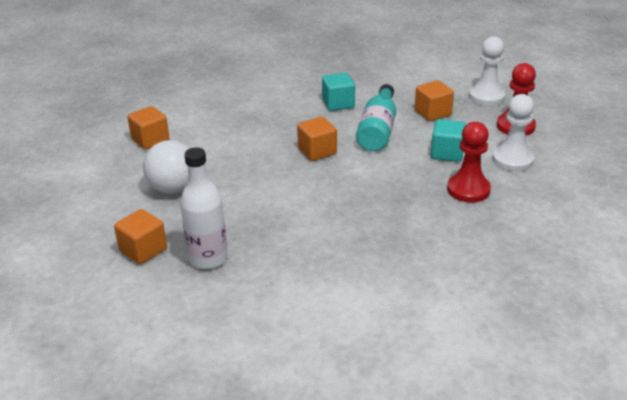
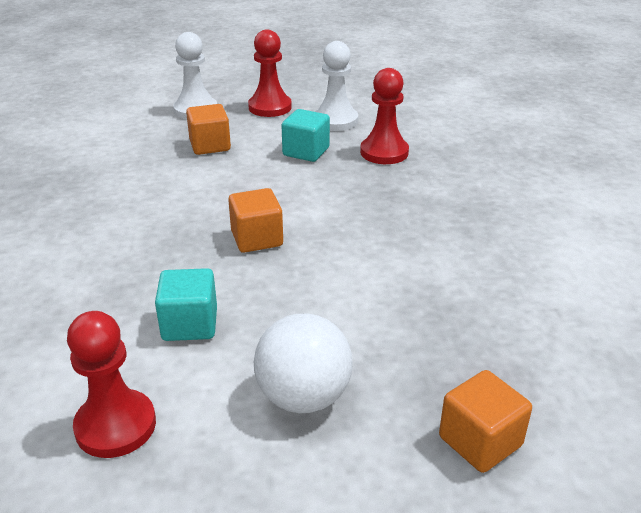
camera: 80 degrees left, 0 degrees up
(150, 140) = (115, 426): orange cube -> red pawn
(208, 258) = (503, 364): white bottle -> none
(338, 104) = (135, 206): turquoise cube -> turquoise cube (190, 324)
(378, 130) = (228, 186): turquoise bottle -> none

